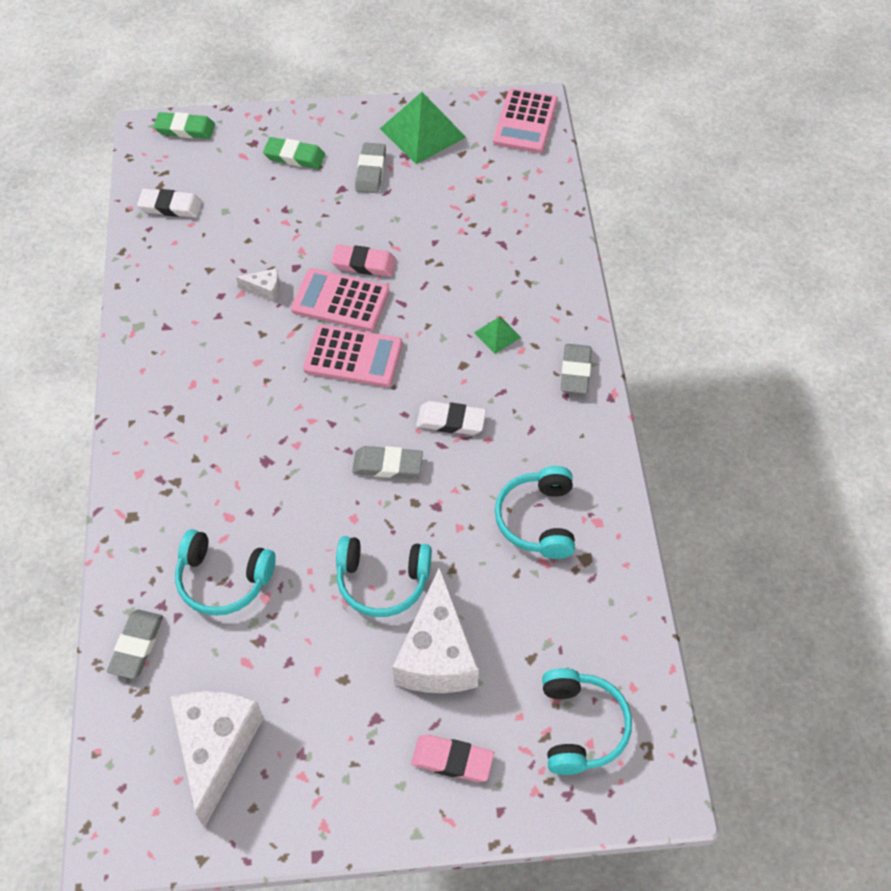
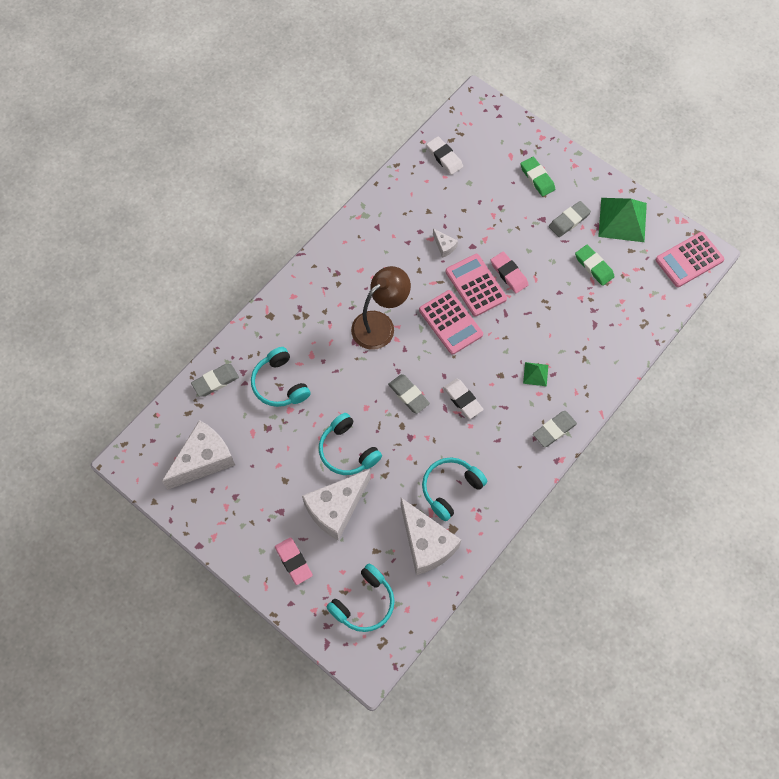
camera: 45 degrees right, 10 degrees up
(185, 129) = (496, 114): green eraser -> green eraser (594, 266)
(276, 420) = (380, 324): none -> brown lamp
(575, 599) = (426, 544): none -> white cheese

